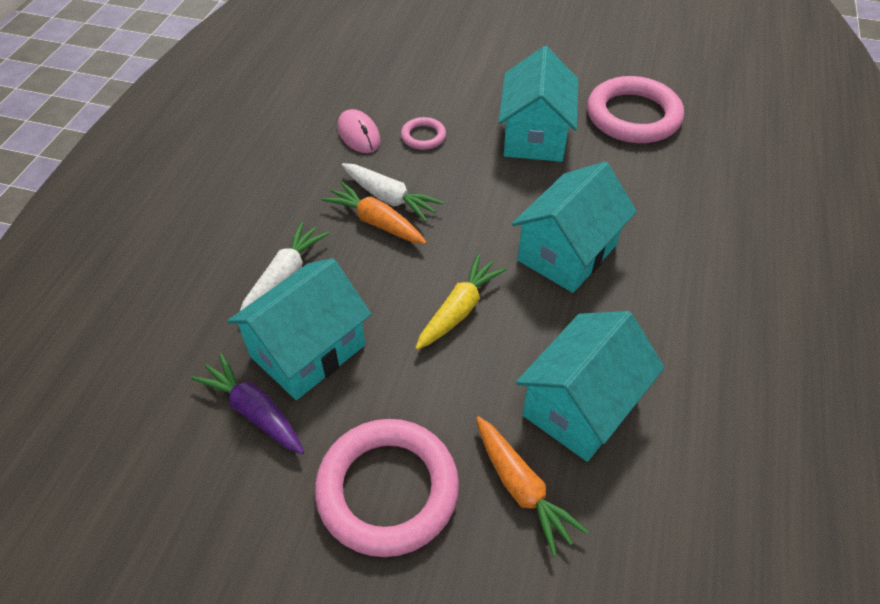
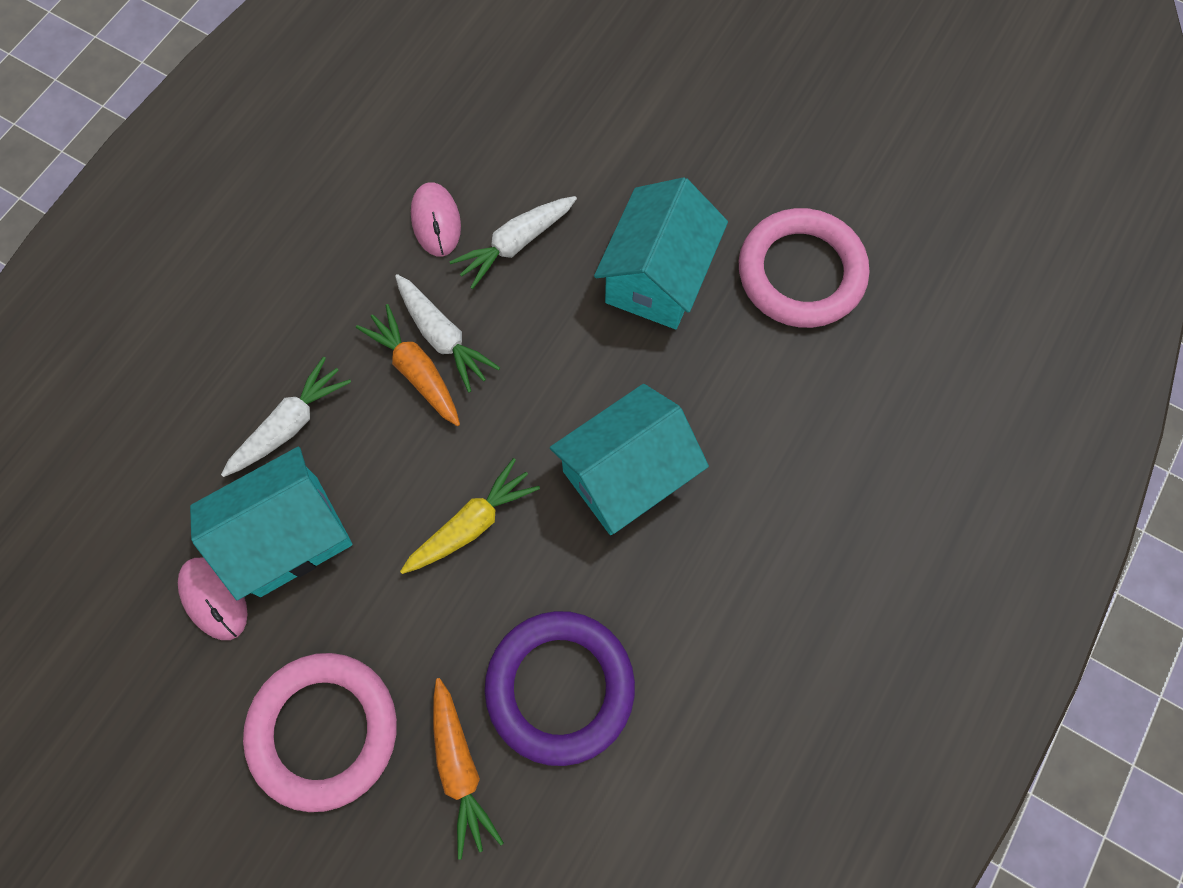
camera: 15 degrees right, 20 degrees up
(254, 411) = (214, 598): purple carrot -> pink mouse
(423, 136) = (515, 244): pink ring -> white carrot
(580, 406) = (560, 687): turquoise house -> purple ring

